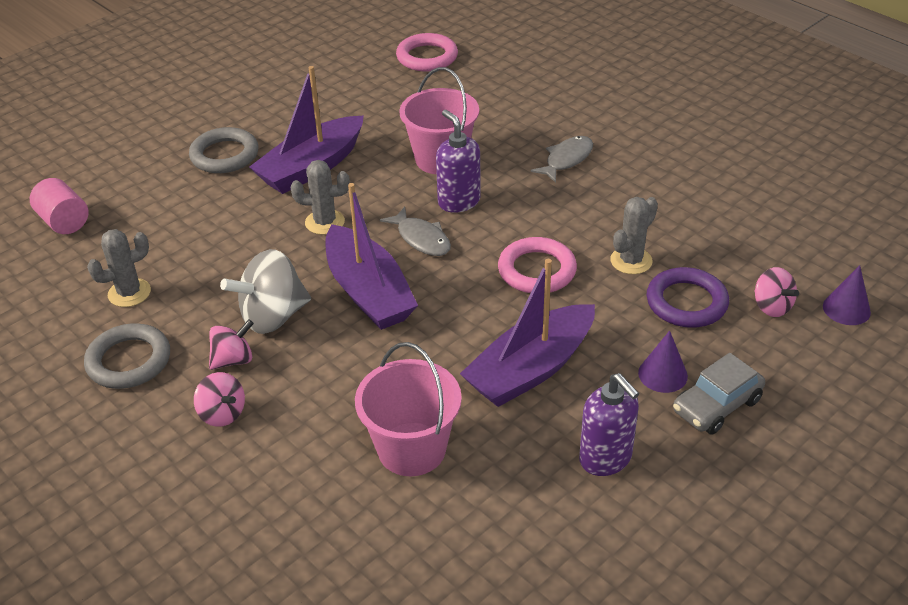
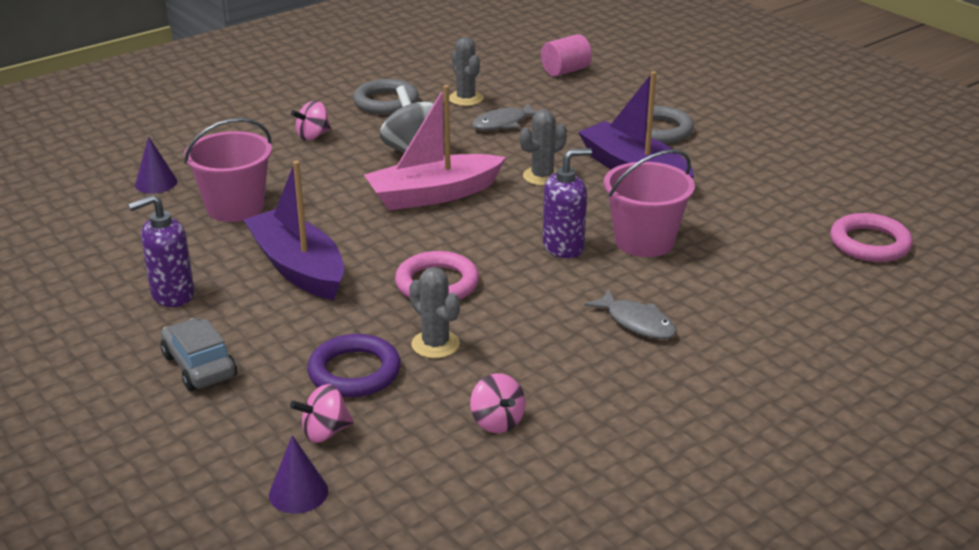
camera: 95 degrees right, 10 degrees down
(233, 360) = (370, 139): pink spinning top -> pink spinning top (497, 422)
(325, 222) = (542, 176): grey cactus -> grey cactus turned 45 degrees clockwise
(368, 292) = (433, 195): purple boat -> pink boat
(421, 239) = (505, 223): grey fish -> grey fish (503, 123)
(662, 374) = (256, 340): purple cone -> purple cone (156, 183)

